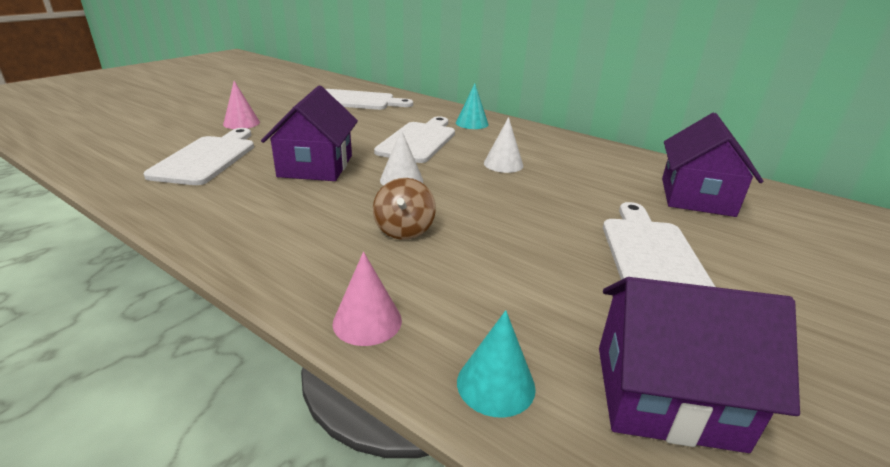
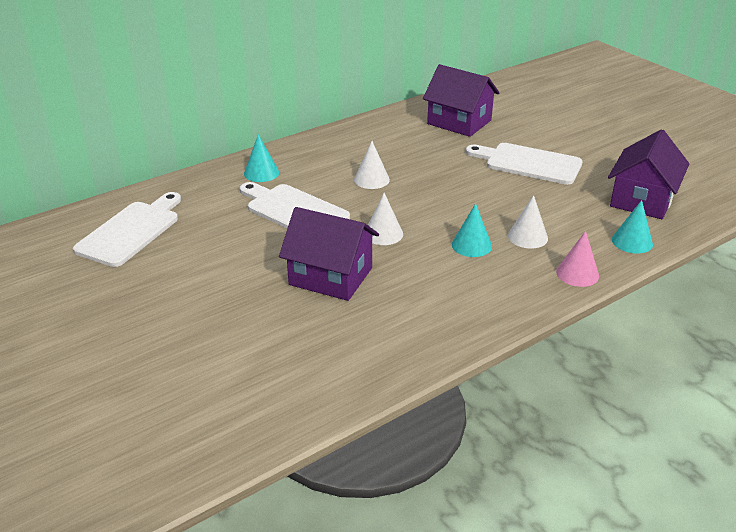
camera: 70 degrees left, 5 degrees up
(207, 158) = (275, 346): white cutting board -> none
(241, 123) = (164, 323): pink cone -> none
(404, 230) = (471, 245): brown spinning top -> turquoise cone
(446, 269) = (527, 237): none -> white cone

